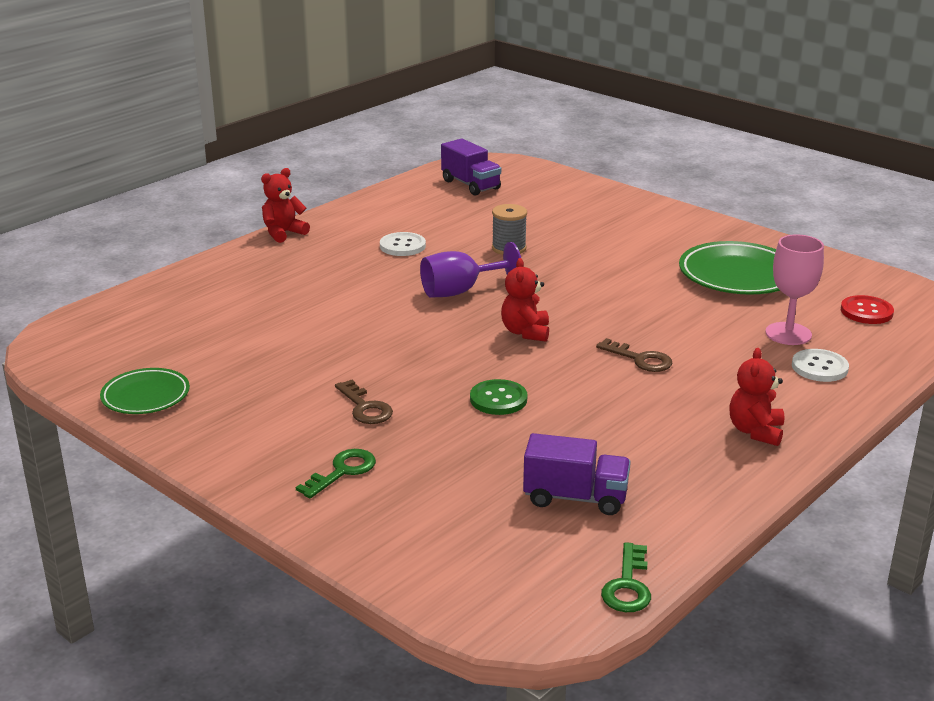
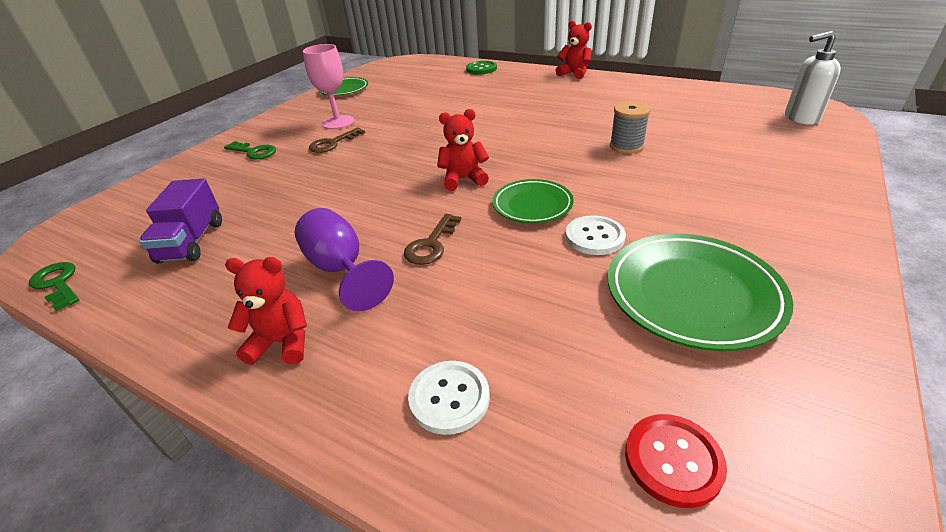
camera: 80 degrees right, 10 degrees up
(402, 246) = (589, 108): white button -> white button (594, 237)
(460, 291) = (524, 141): purple goblet -> purple goblet (341, 269)
(471, 185) = (747, 109): purple truck -> none
(498, 399) = (346, 186): green button -> green button (481, 69)
(508, 174) = (800, 118): none -> white soap dispenser
(596, 307) = (532, 205): none -> green plate
(628, 585) = (57, 283): green key -> green key turned 45 degrees clockwise
(788, 334) = (539, 358): pink goblet -> pink goblet (338, 122)

